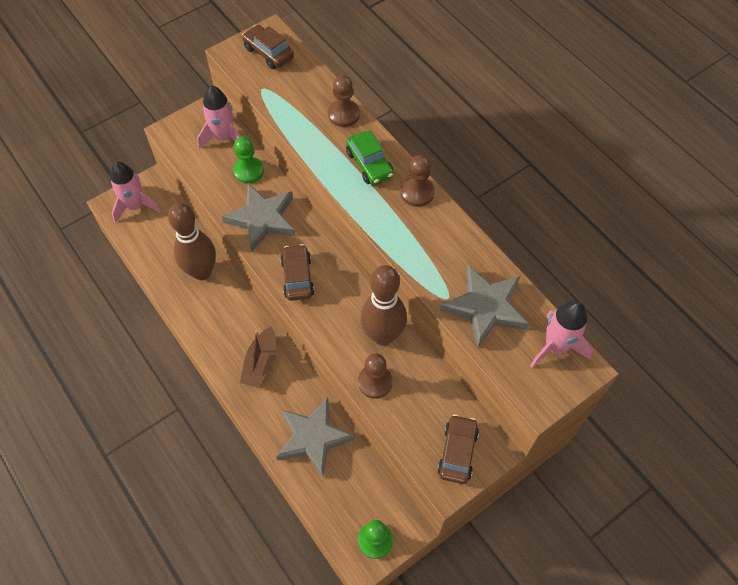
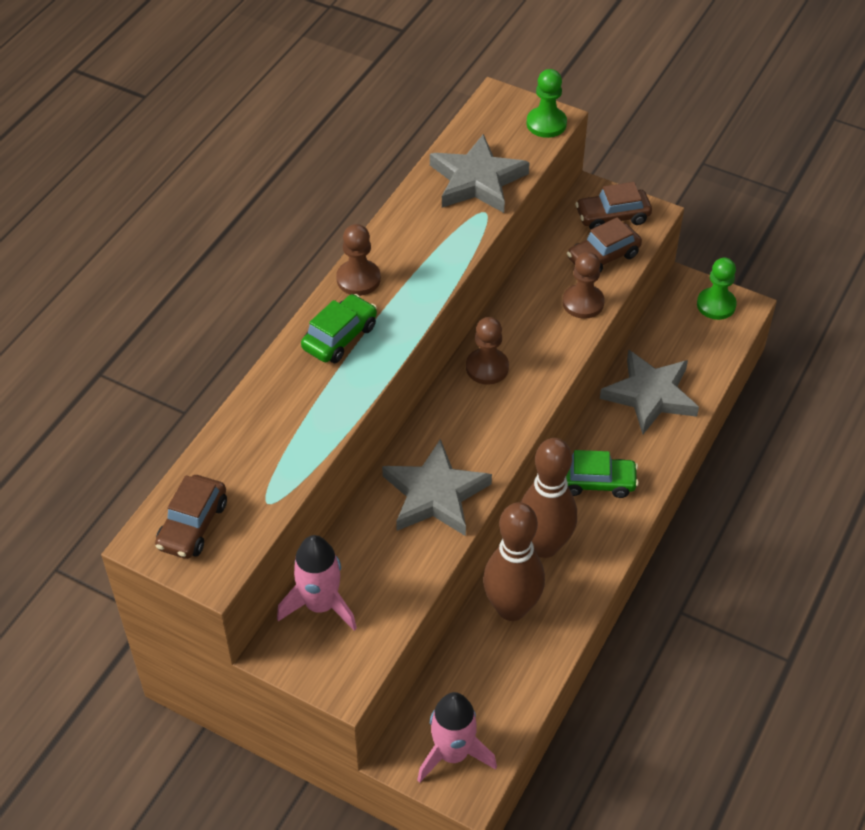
camera: 115 degrees left, 10 degrees down
(248, 171) = (365, 546): green pawn -> green pawn (546, 124)
(261, 363) = (596, 482): brown boat -> green car
(297, 277) = (498, 421): brown car -> brown car (603, 257)
(344, 114) = (270, 392): brown pawn -> brown pawn (487, 368)
(383, 335) = (523, 315): brown bowling pin -> brown bowling pin (544, 546)
(556, 346) = (487, 121): pink rocket -> none

